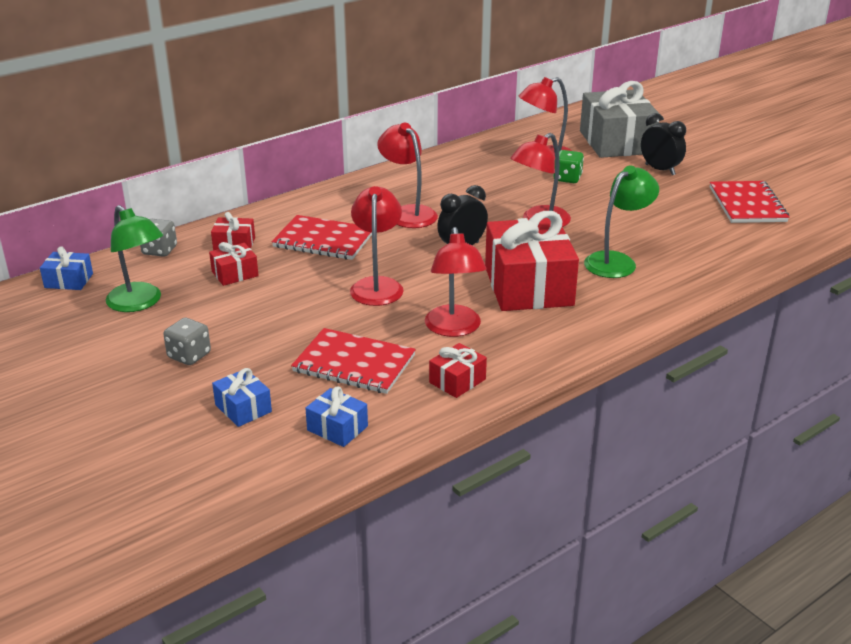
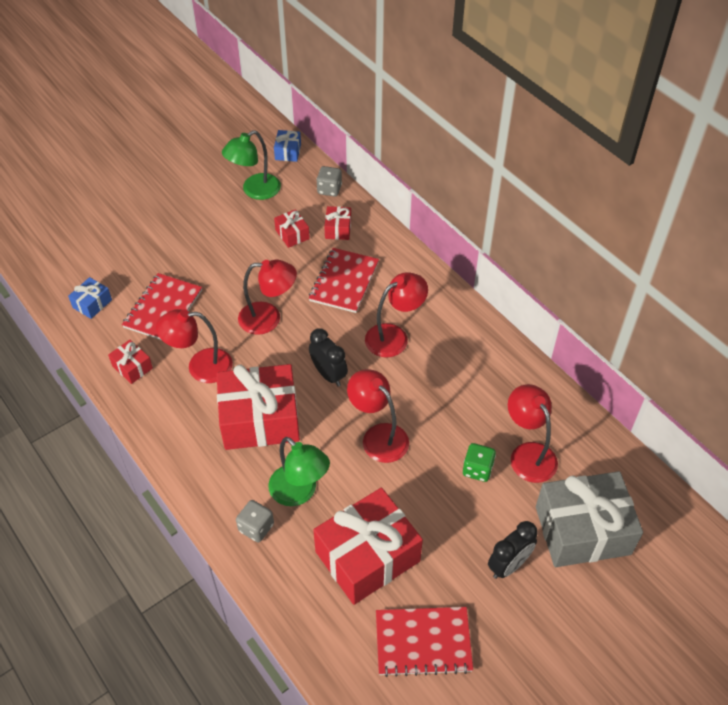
camera: 90 degrees right, 20 degrees up
(189, 355) = (186, 224): grey dice -> grey dice (256, 527)
(243, 408) = (122, 256): blue gift -> none
(676, 227) = (367, 556): none -> red gift

